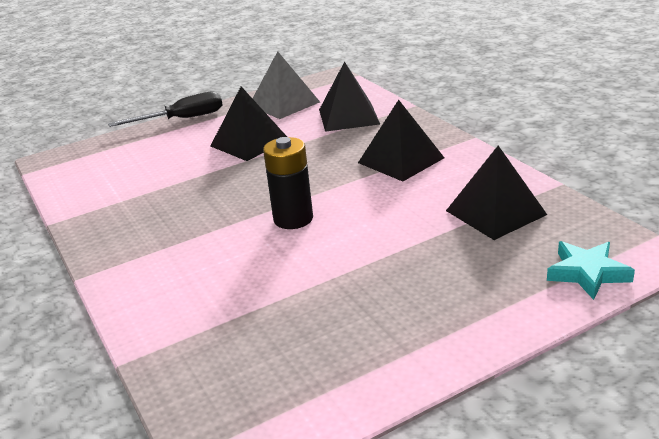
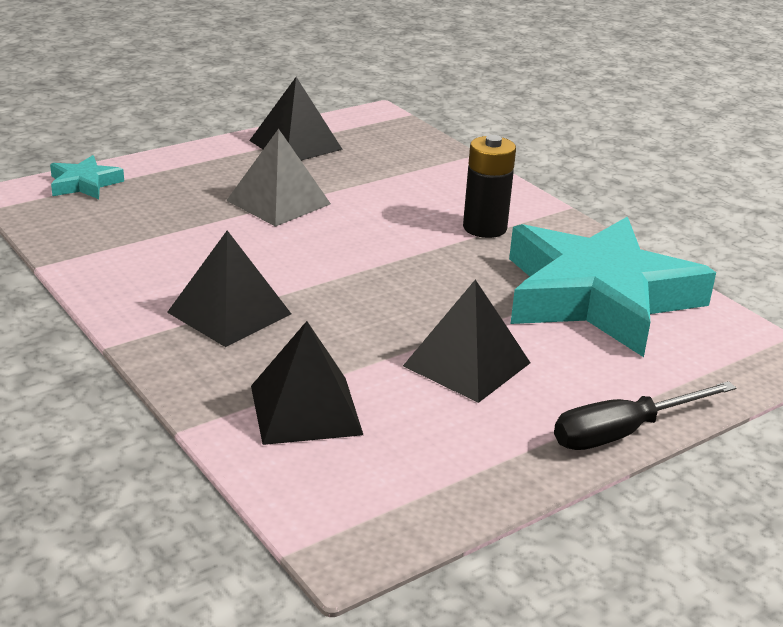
camera: 170 degrees right, 0 degrees up
(131, 189) = (598, 296): none -> turquoise star
(284, 104) = (437, 459): grey pyramid -> grey pyramid (278, 202)
(293, 219) = (367, 246): black battery -> black battery (484, 228)
(495, 212) = (136, 238): black pyramid -> black pyramid (295, 145)

